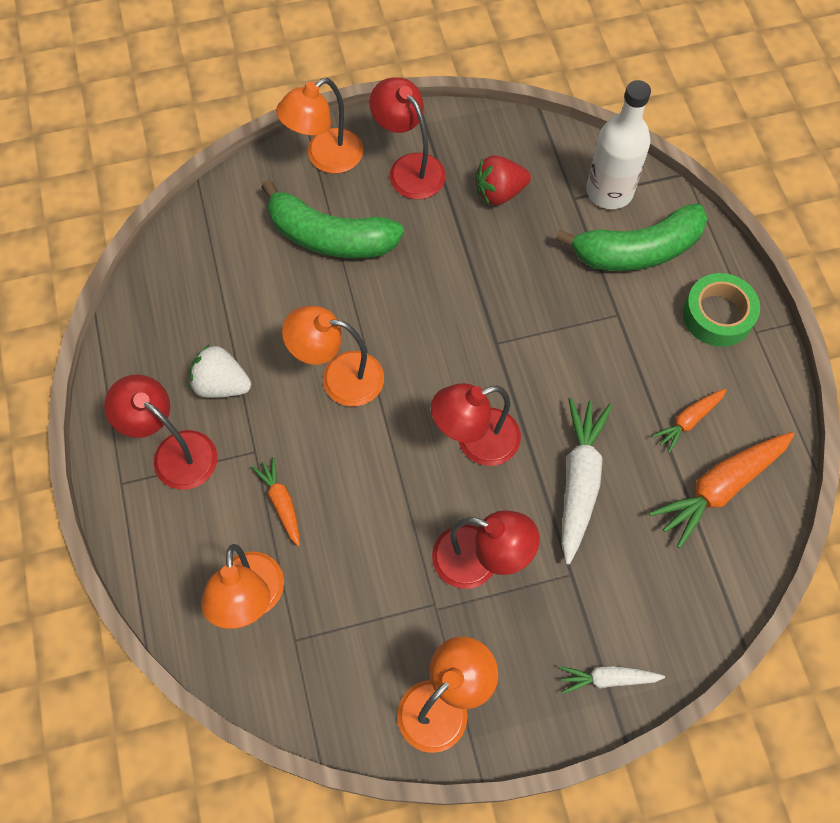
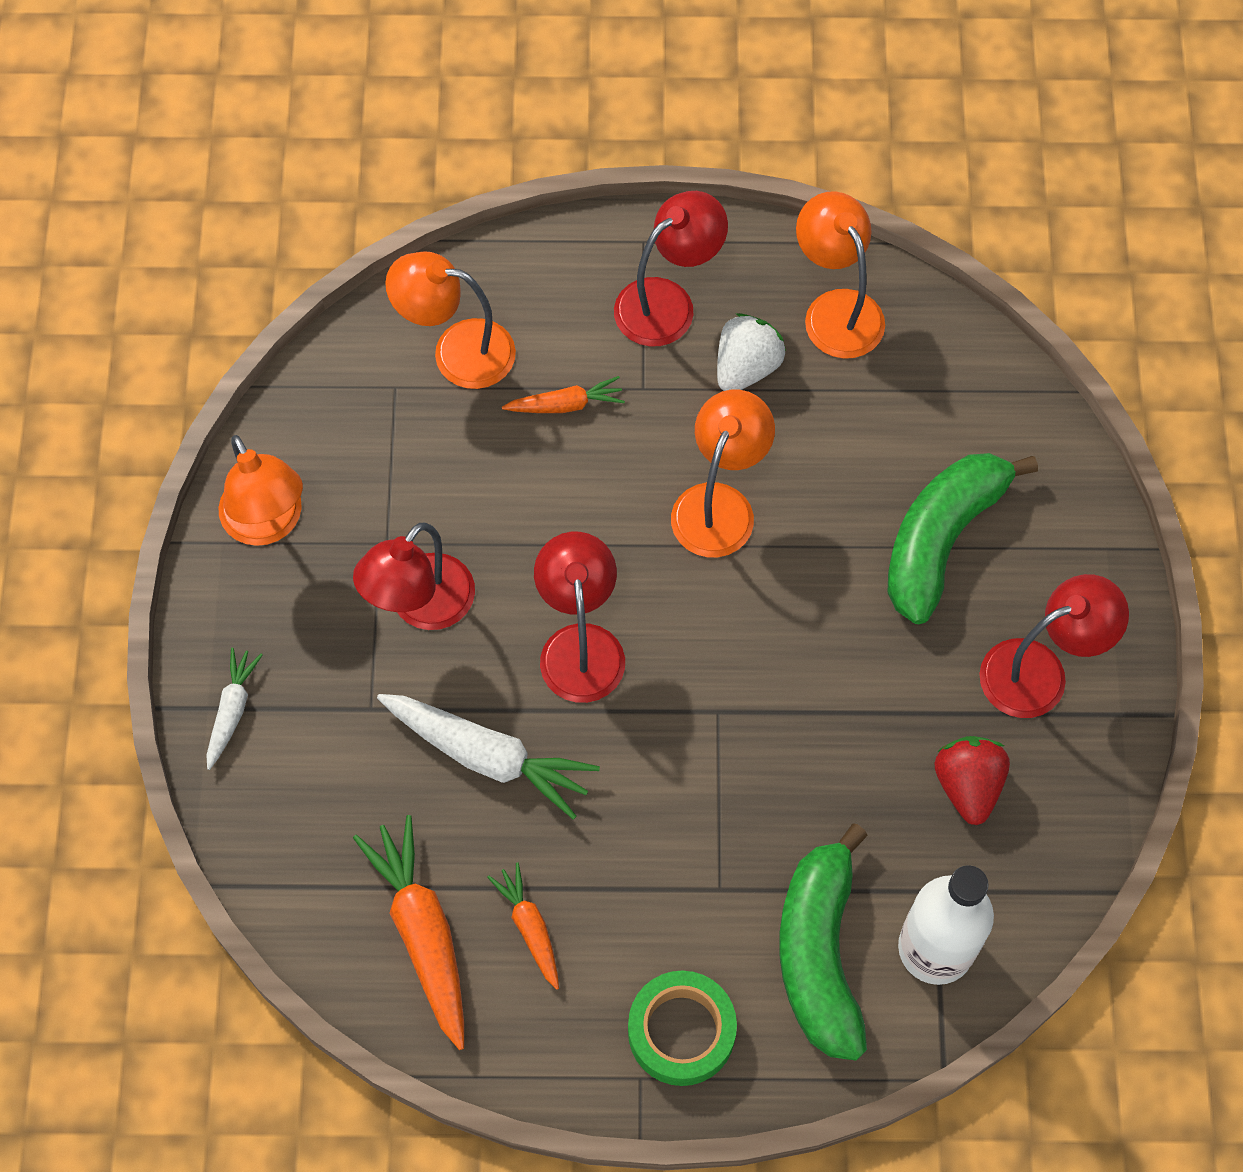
camera: 105 degrees right, 0 degrees up
(325, 158) = (1081, 561): orange lamp -> orange lamp (836, 309)

